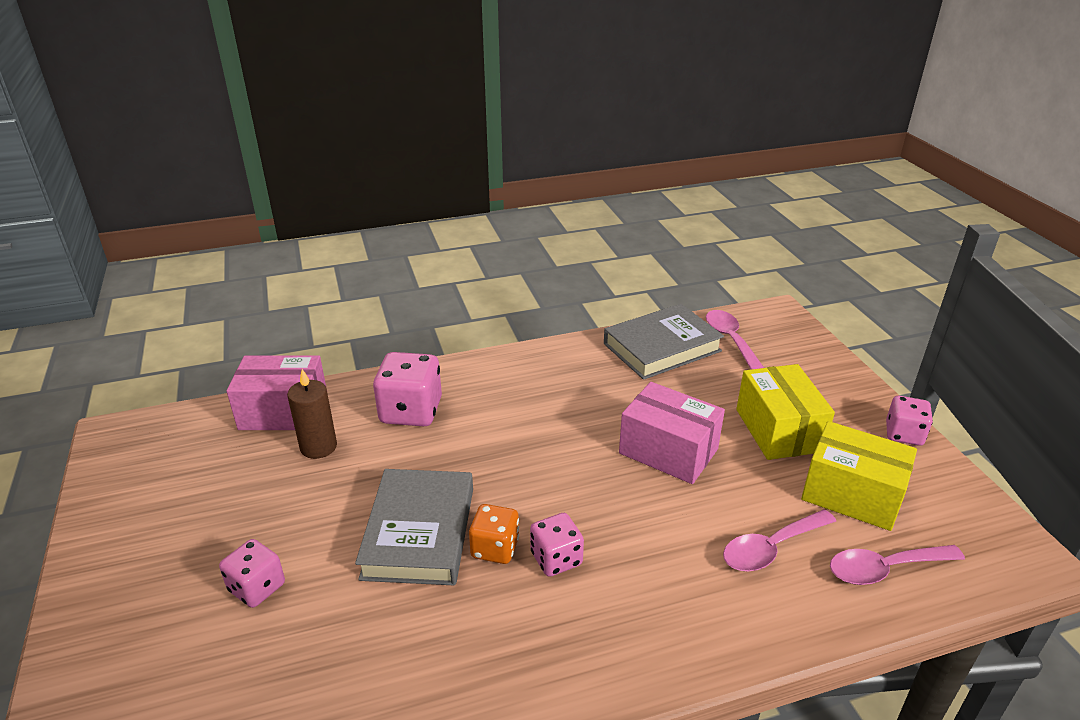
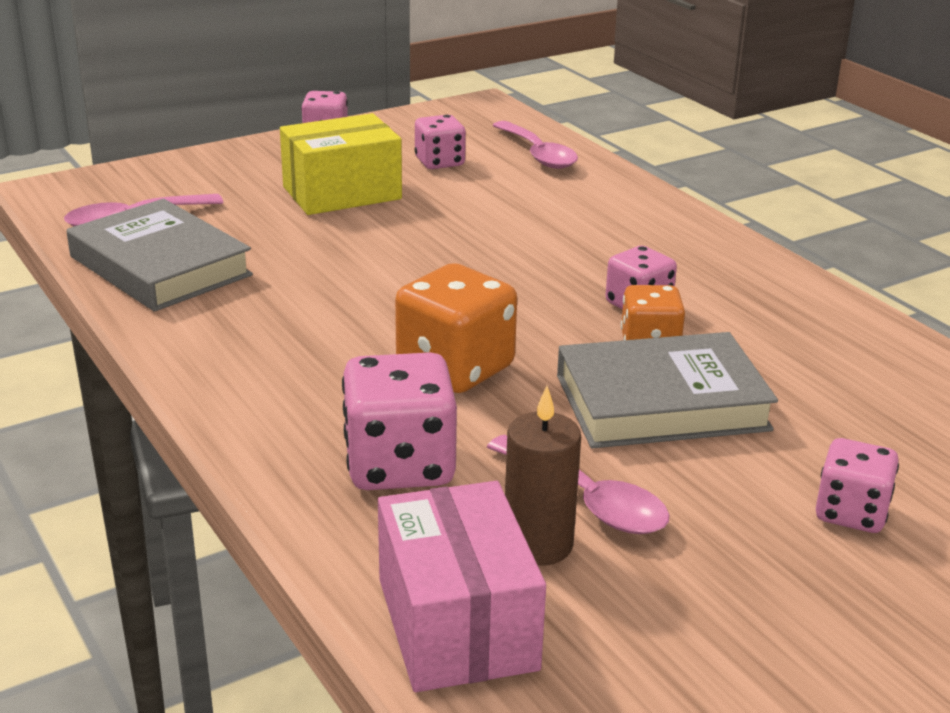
camera: 105 degrees left, 5 degrees down
(499, 446) = (455, 368): none -> orange dice
(668, 451) = (410, 252): pink box -> none
(771, 548) = (543, 198): pink spoon -> pink spoon (587, 500)
(852, 494) = (439, 162): yellow box -> pink dice

